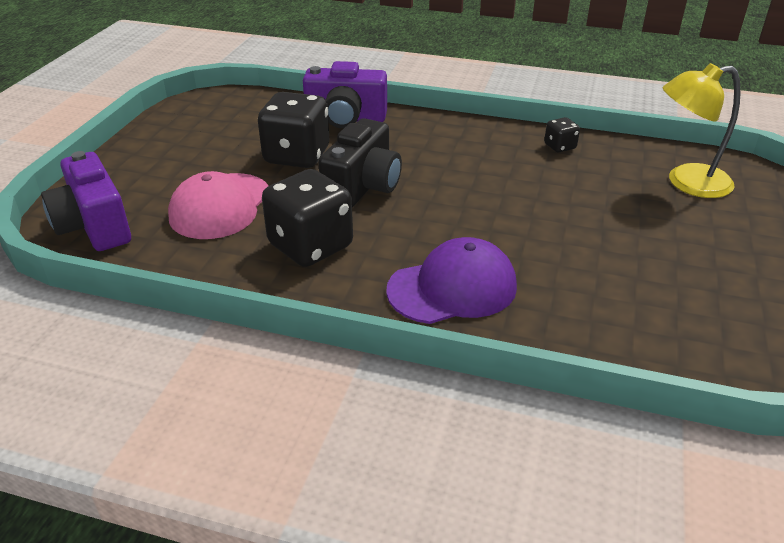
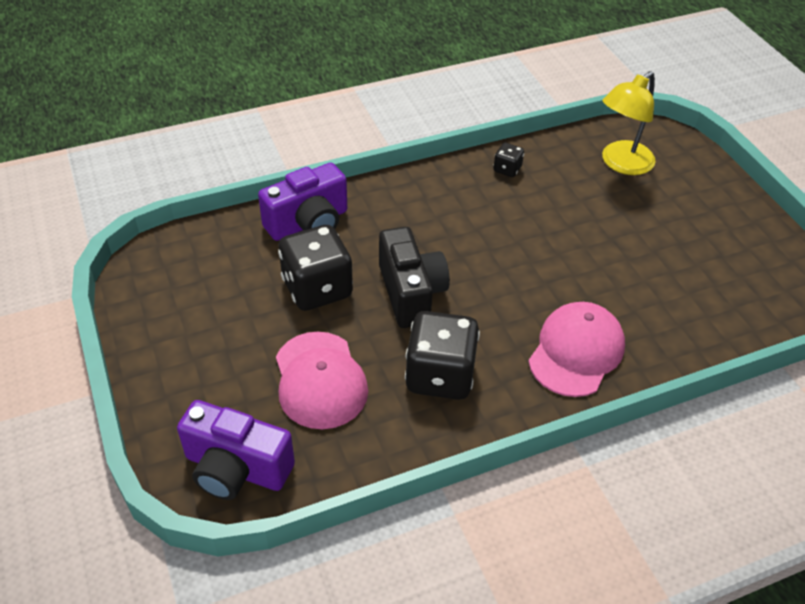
camera: 40 degrees left, 10 degrees up
(452, 288) = (576, 351): purple cap -> pink cap

